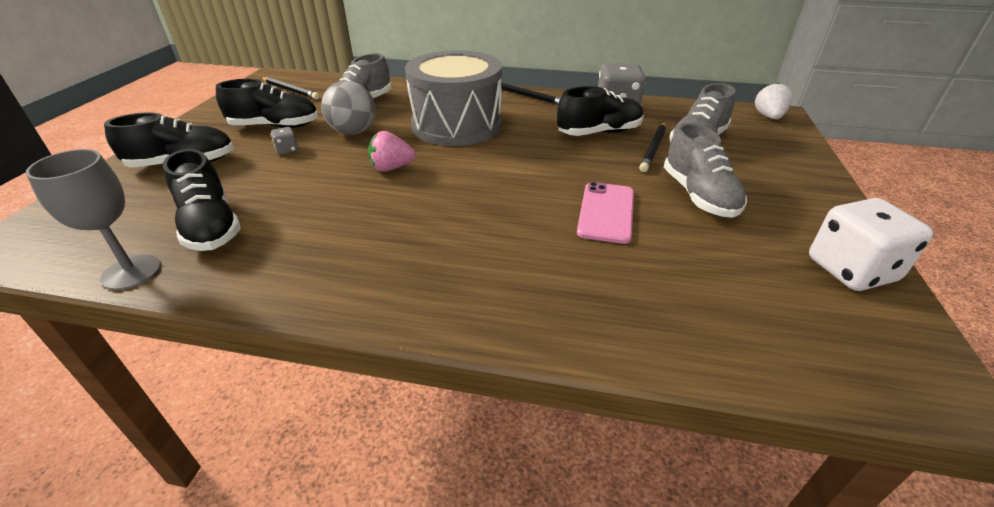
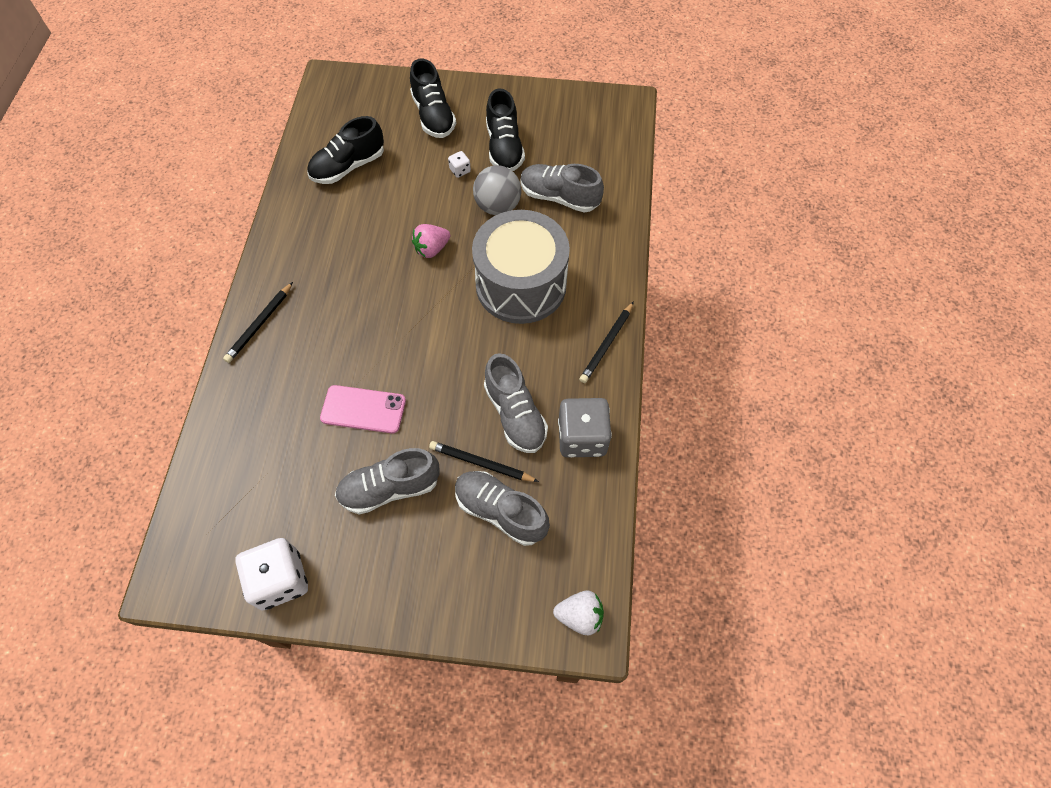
camera: 85 degrees right, 25 degrees up
(131, 272) = (302, 149): grey goblet -> none
(287, 150) = (460, 170): grey dice -> white dice
(290, 90) = (590, 131): black pencil -> black pencil (259, 324)
(391, 168) = (432, 249): pink strawberry -> pink strawberry turned 105 degrees counterclockwise
(599, 133) = (515, 414): black shoe -> grey shoe

